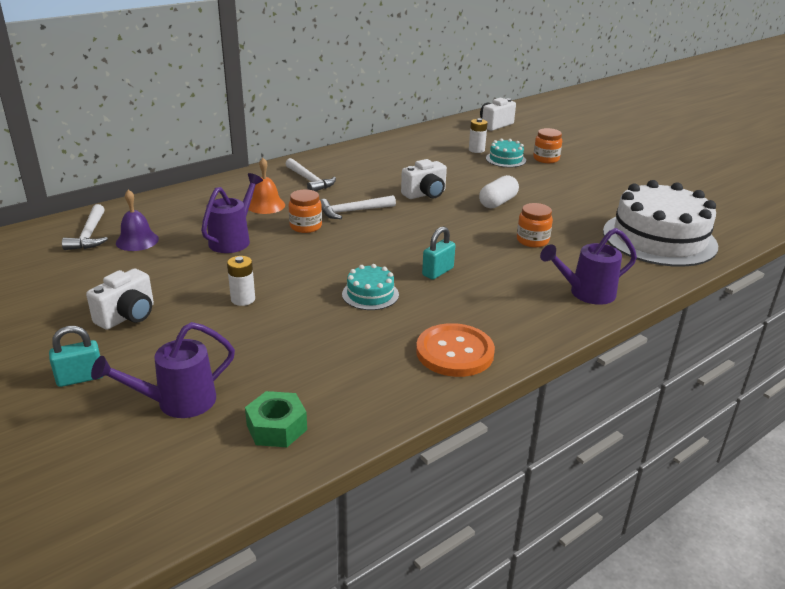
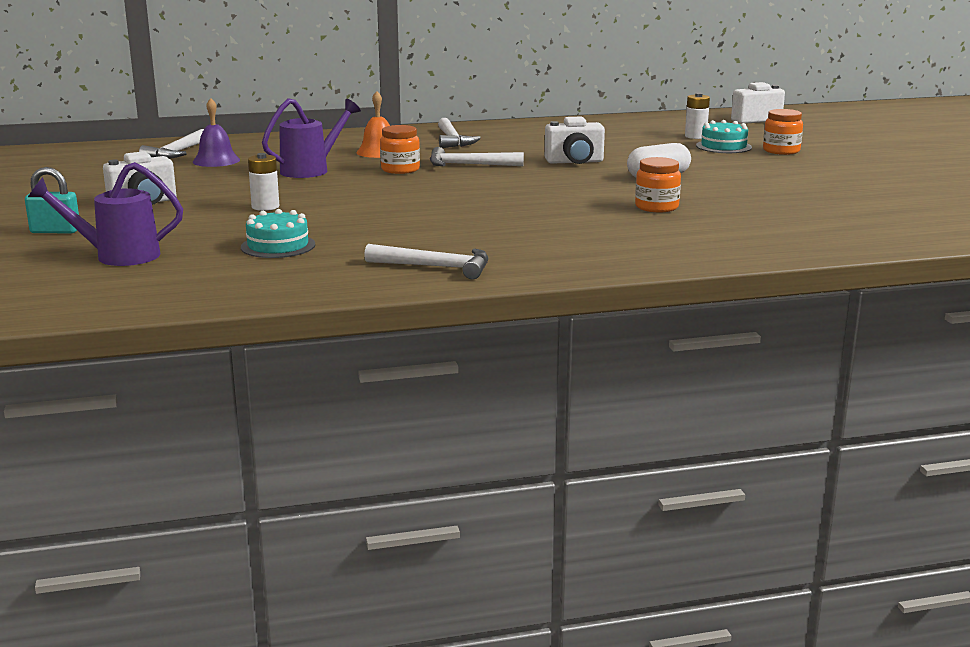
camera: 25 degrees right, 10 degrees down
(277, 427) = (185, 283): green nut -> none
(370, 294) = (401, 220): turquoise cake -> turquoise cake (278, 246)
(438, 272) = (502, 215): turquoise padlock -> none
(455, 352) = (435, 267): orange button -> white hammer
(586, 293) = (662, 251): purple watering can -> none
(659, 238) = (837, 224): white cake -> none

